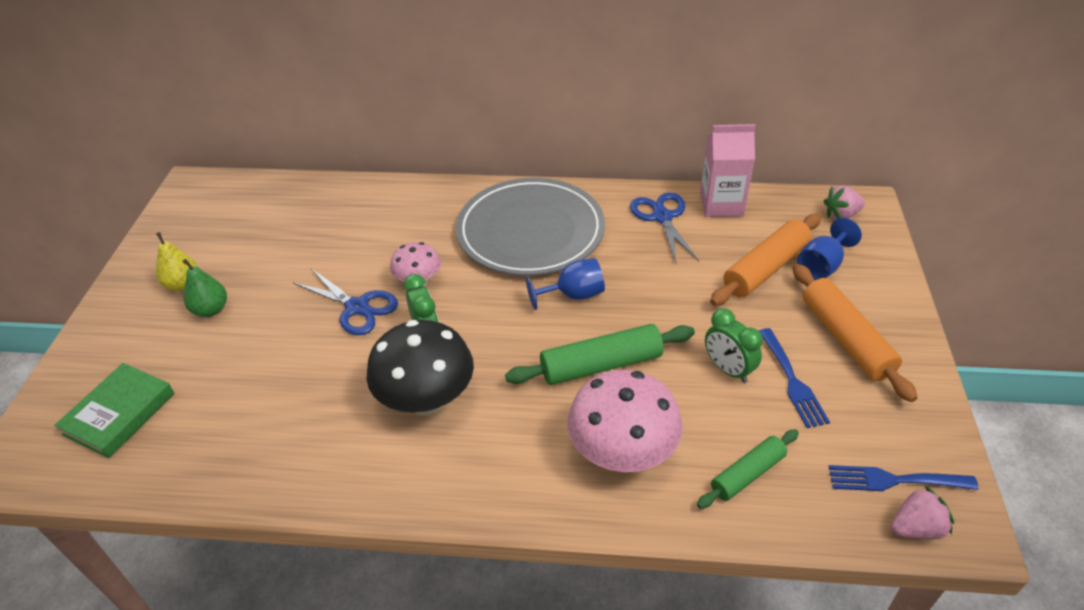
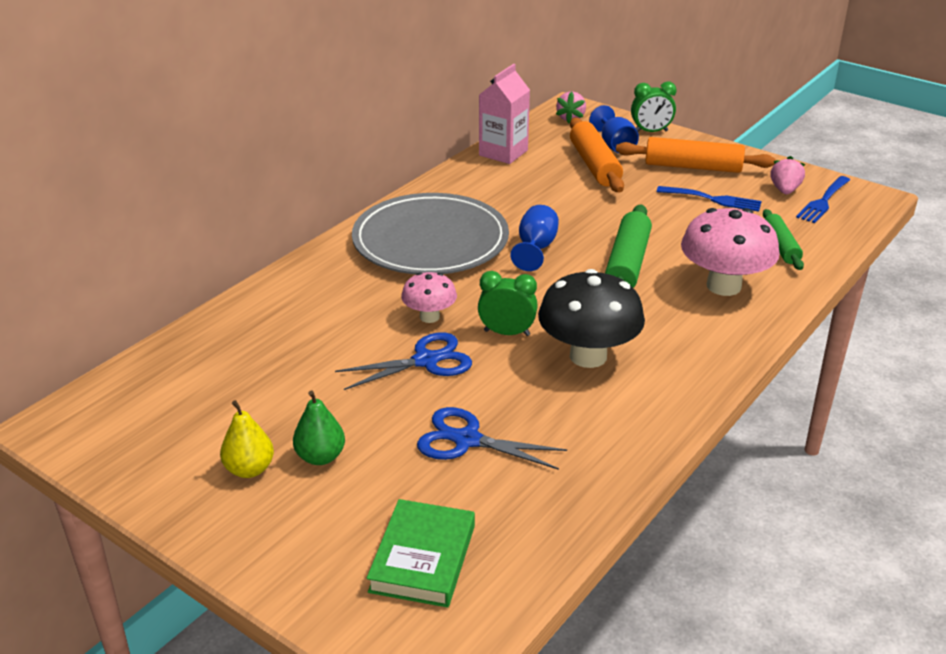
camera: 60 degrees left, 10 degrees down
(119, 414) = (423, 558): green book -> green book turned 45 degrees clockwise
(662, 217) = (487, 180): blue scissors -> blue scissors (467, 440)
(728, 369) = (680, 217): green clock -> green clock (651, 132)
(916, 528) = (863, 210): pink strawberry -> pink strawberry (784, 190)

